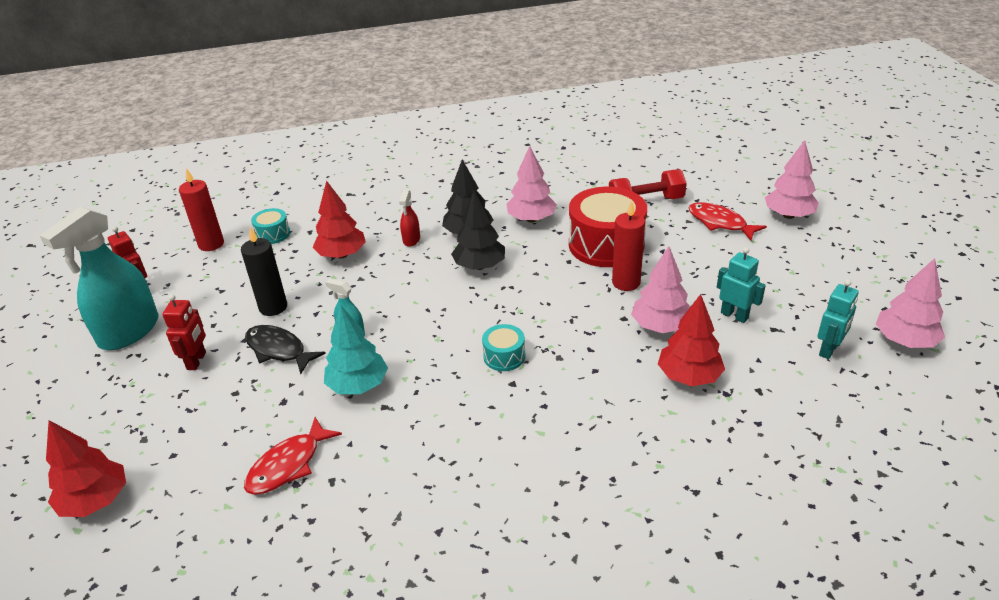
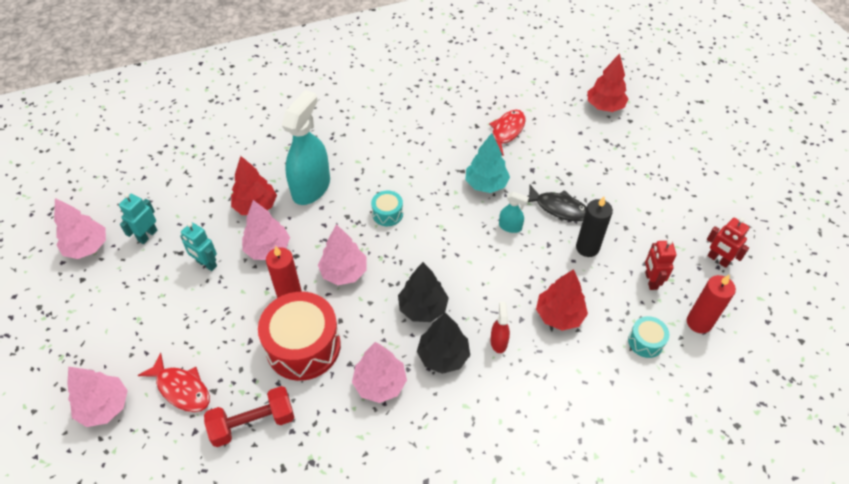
camera: 170 degrees right, 15 degrees up
(129, 332) = (688, 216): turquoise spray bottle -> turquoise spray bottle (311, 187)
(197, 361) = (614, 195): red robot -> red robot (650, 281)
(564, 299) = (344, 272): none -> pink tree

